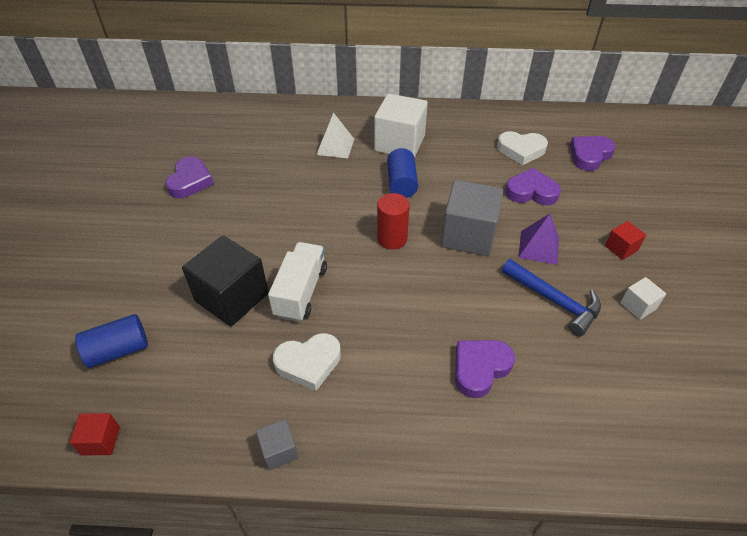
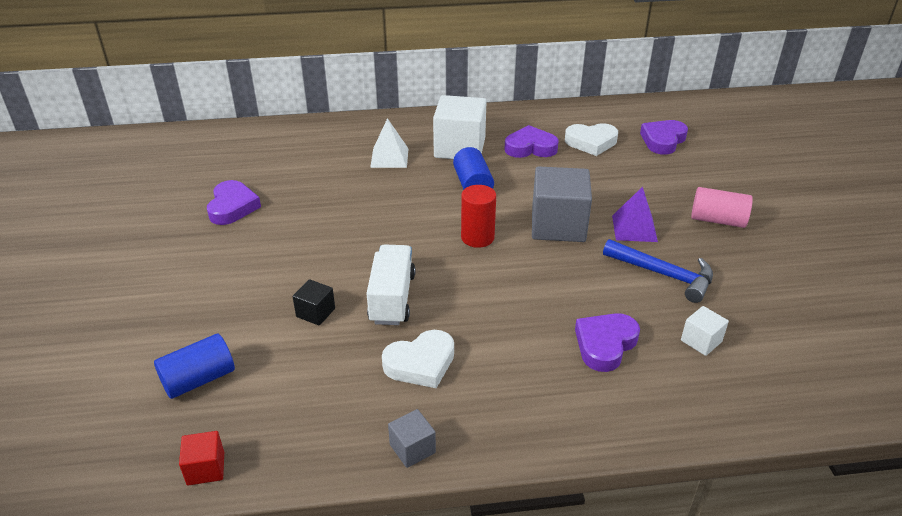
camera: 10 degrees left, 10 degrees down
(232, 297) = (315, 312): black cube -> black cube, size x0.48
(531, 192) = (612, 179): purple heart -> purple heart (530, 147)
(621, 248) = (717, 220): red cube -> pink cylinder
(638, 306) = (748, 269): white cube -> white cube (701, 341)

